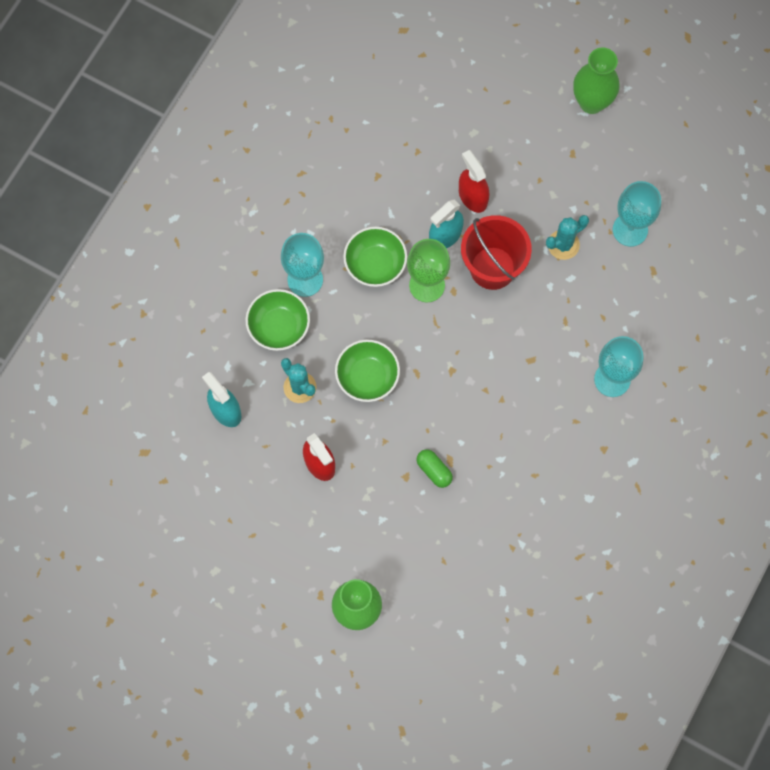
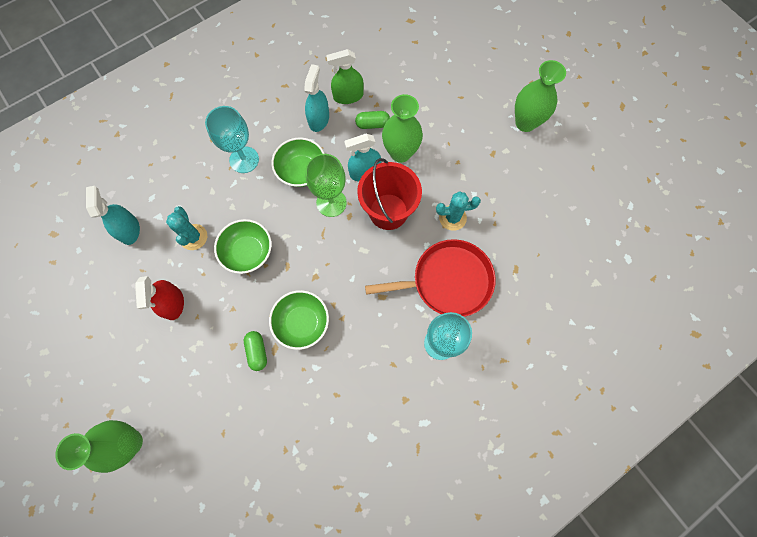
camera: 25 degrees right, 0 degrees up
(279, 326) = (205, 185): green bowl -> green bowl (302, 323)
(362, 197) = (319, 119): none -> turquoise spray bottle
(380, 155) = (348, 96): none -> green spray bottle
(425, 177) = (372, 124): none -> green capsule
(472, 197) = (400, 153): red spray bottle -> green vase
(590, 314) = (447, 281): none -> red pan
(630, 230) = (511, 229): turquoise goblet -> none

